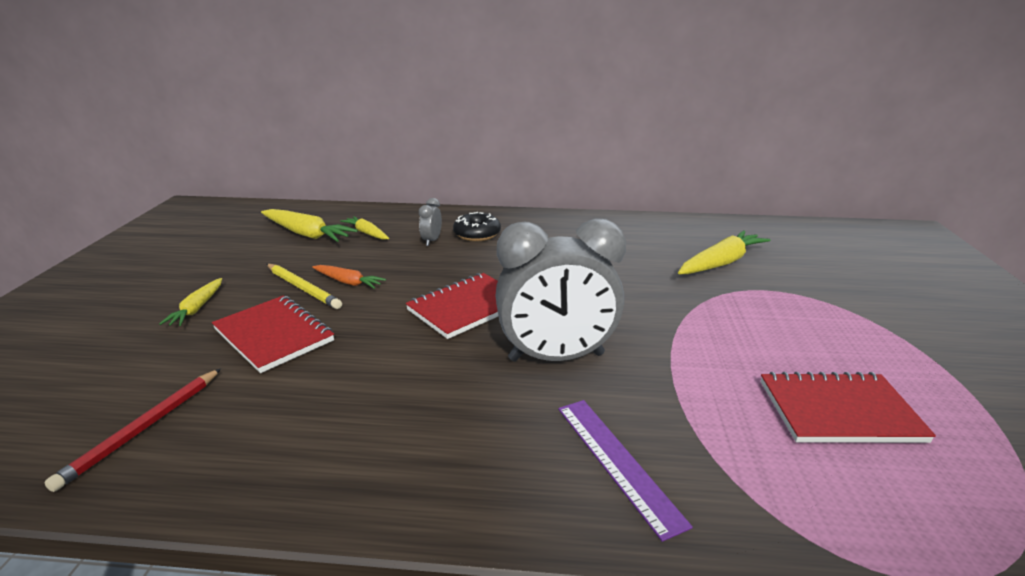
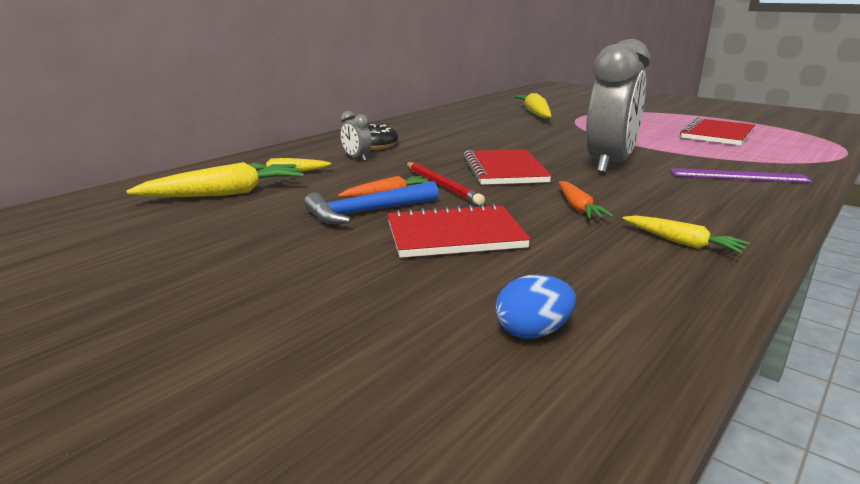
camera: 55 degrees left, 5 degrees down
(103, 416) = (533, 332): none -> blue egg
(143, 428) = (580, 310): red pencil -> red pencil (441, 185)
(197, 308) = (325, 263): yellow carrot -> yellow carrot (682, 243)
(303, 288) = (367, 212): yellow pencil -> blue hammer
(383, 373) = (578, 208): none -> orange carrot

